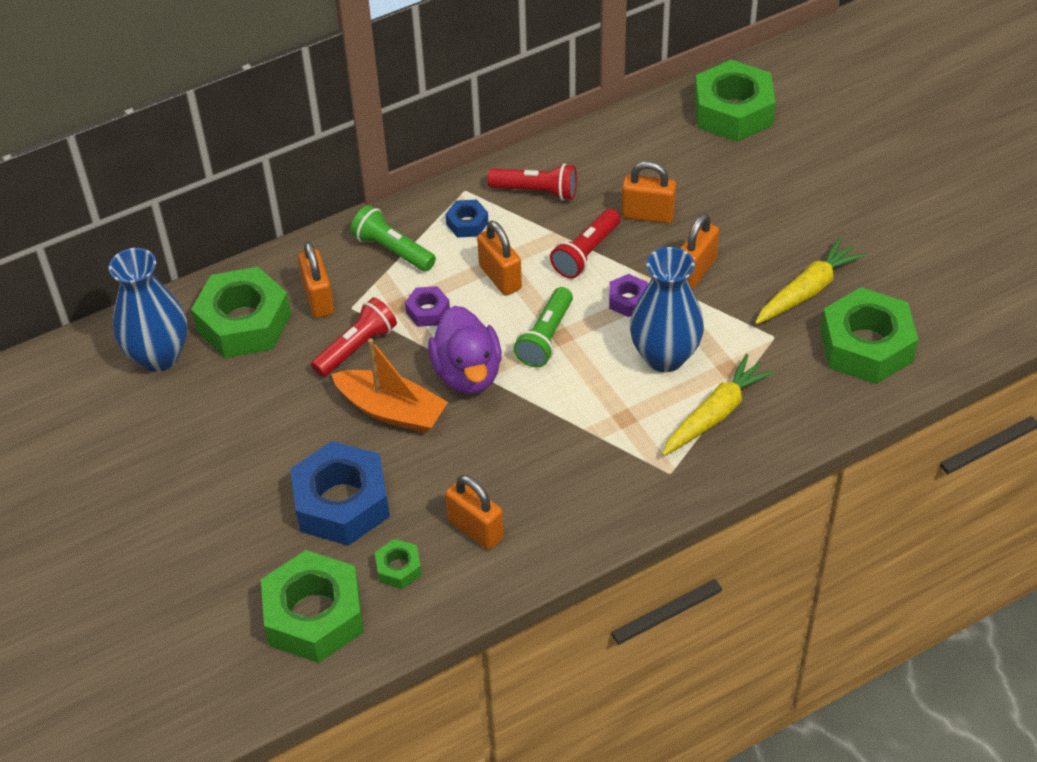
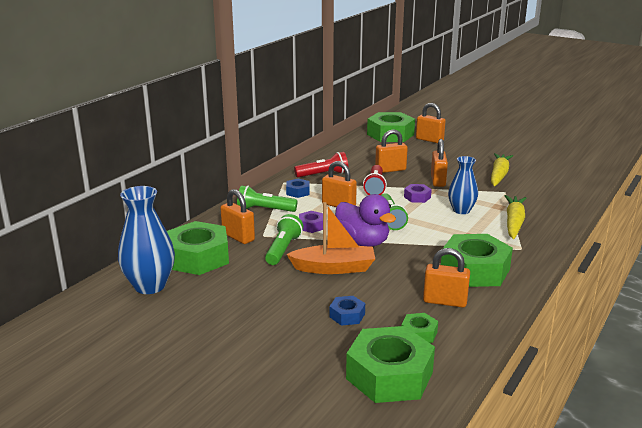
camera: 30 degrees left, 25 degrees down
(341, 503) = (347, 315): blue nut -> blue nut, size x0.46
(356, 347) = (283, 249): red flashlight -> green flashlight
(664, 356) = (461, 210): blue vase -> blue vase, size x0.65
(785, 150) = (429, 140): none -> orange padlock
(866, 346) = (550, 184): green nut -> green nut (475, 270)

